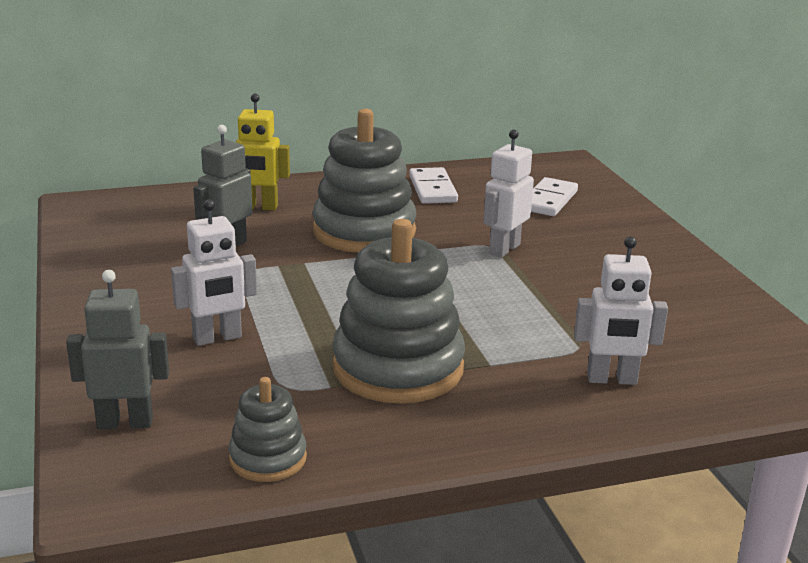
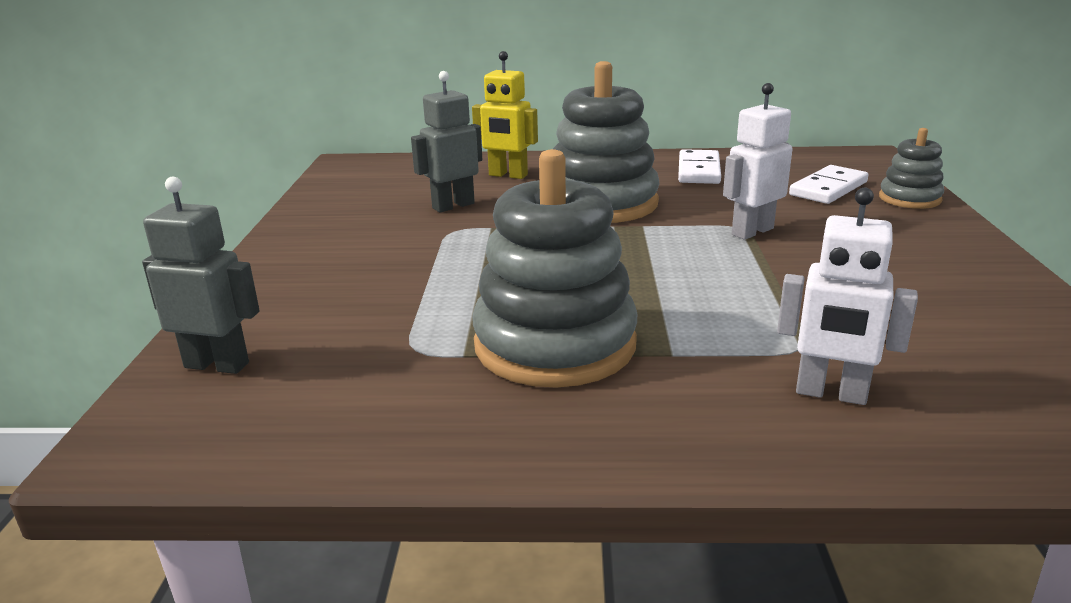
camera: 20 degrees right, 0 degrees up
(217, 338) = (378, 290): white robot -> none
(268, 458) = (334, 430): grey stacking toy -> grey stacking toy (909, 199)

